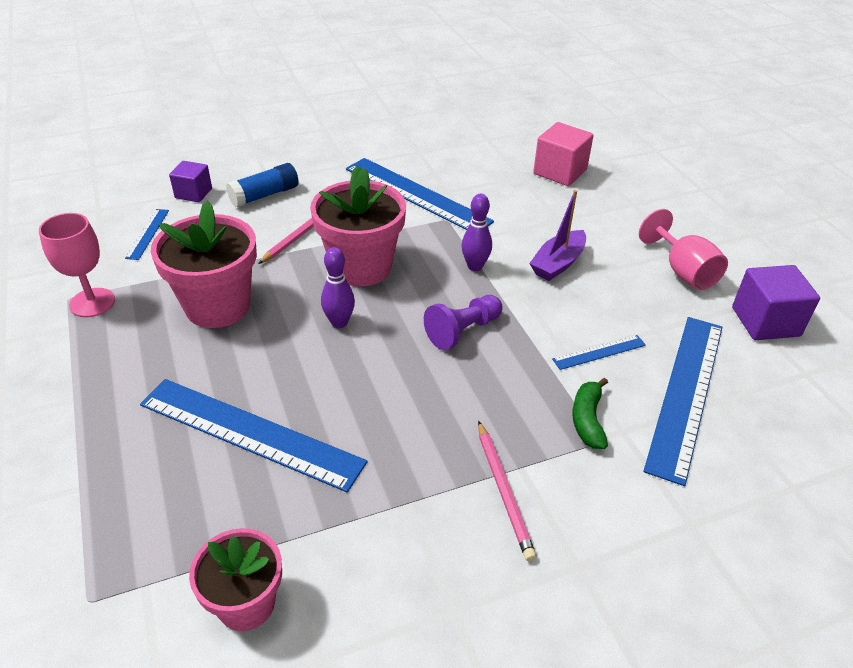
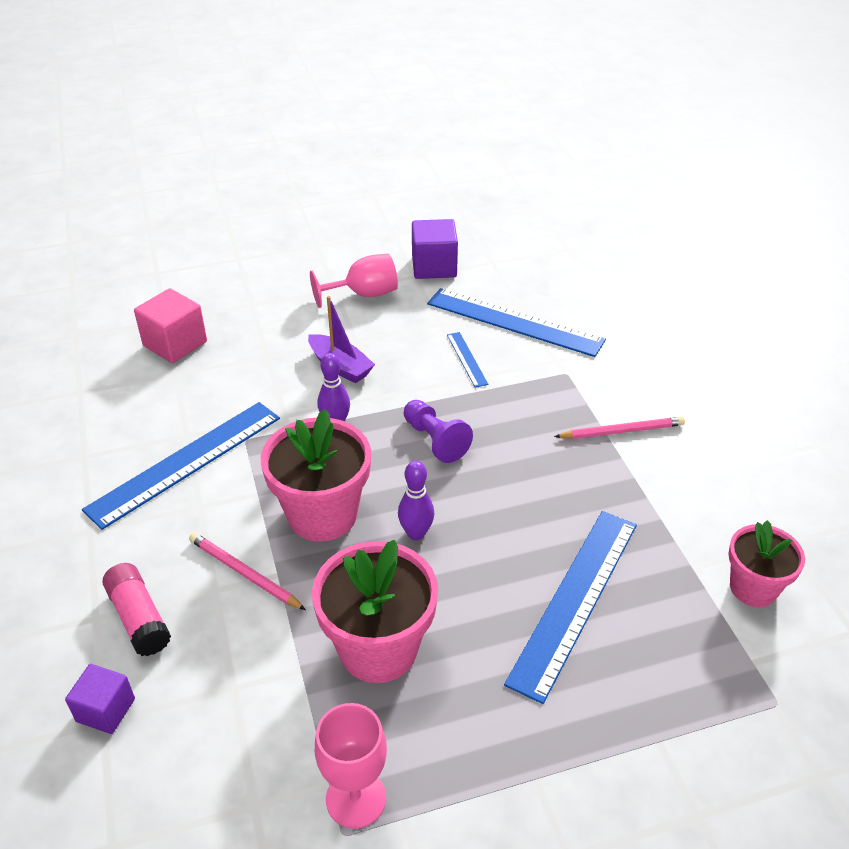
camera: 85 degrees left, 0 degrees up
(147, 233) = (201, 757): blue ruler -> none
(265, 195) = (139, 618): blue glue stick -> pink glue stick
(587, 420) = (545, 377): green banana -> none

